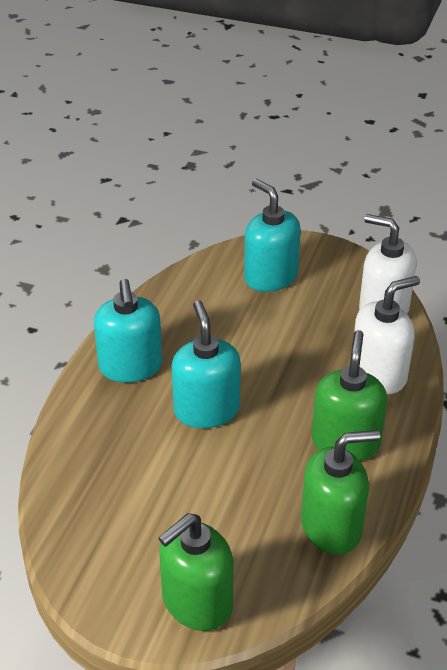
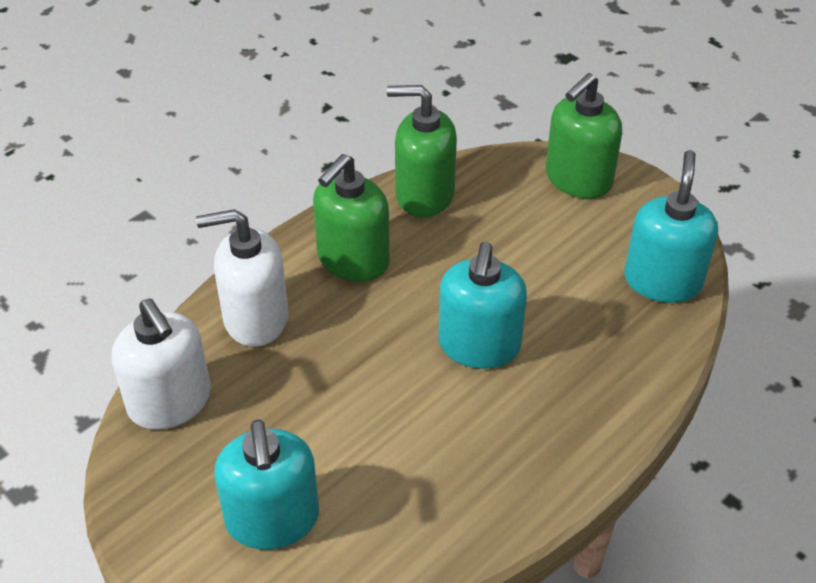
camera: 155 degrees left, 5 degrees up
(130, 367) = (545, 437): turquoise soap dispenser -> turquoise soap dispenser (663, 281)
(196, 602) = (578, 179): green soap dispenser -> green soap dispenser turned 150 degrees clockwise

